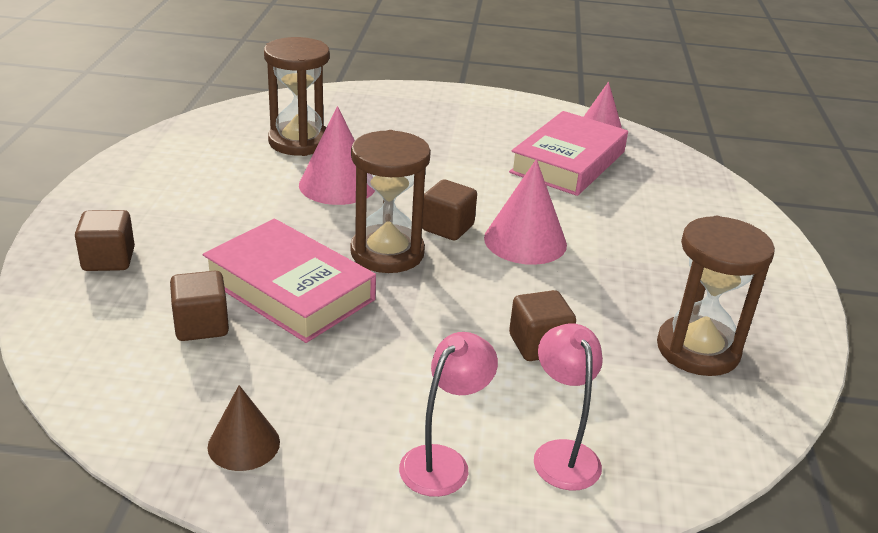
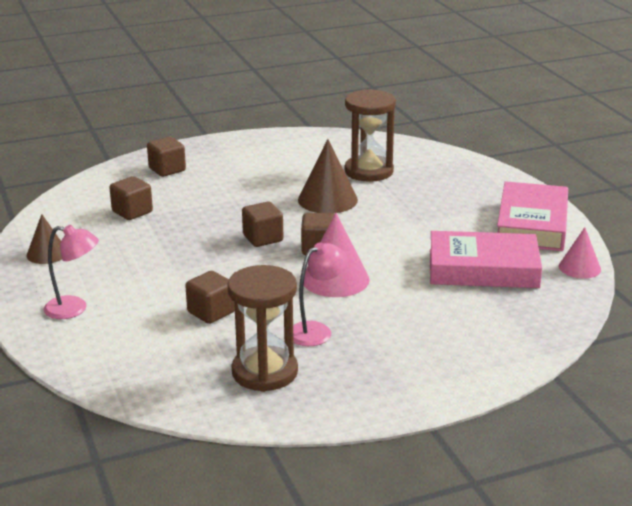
camera: 65 degrees right, 5 degrees down
(290, 289) = (190, 223): pink book -> pink book (532, 224)
(337, 185) = (327, 200): pink cone -> brown cone
(387, 253) = (263, 238): brown hourglass -> brown cube
(562, 453) = (109, 343): pink lamp -> pink lamp (317, 331)

